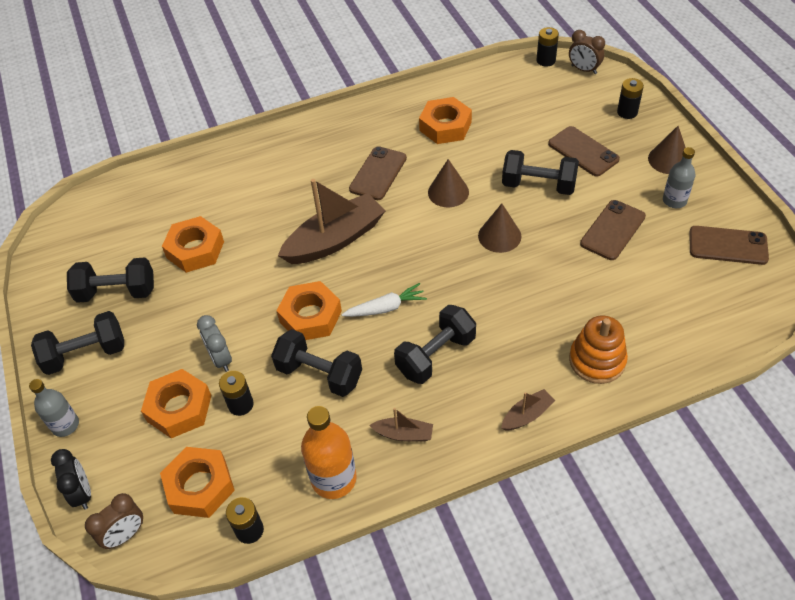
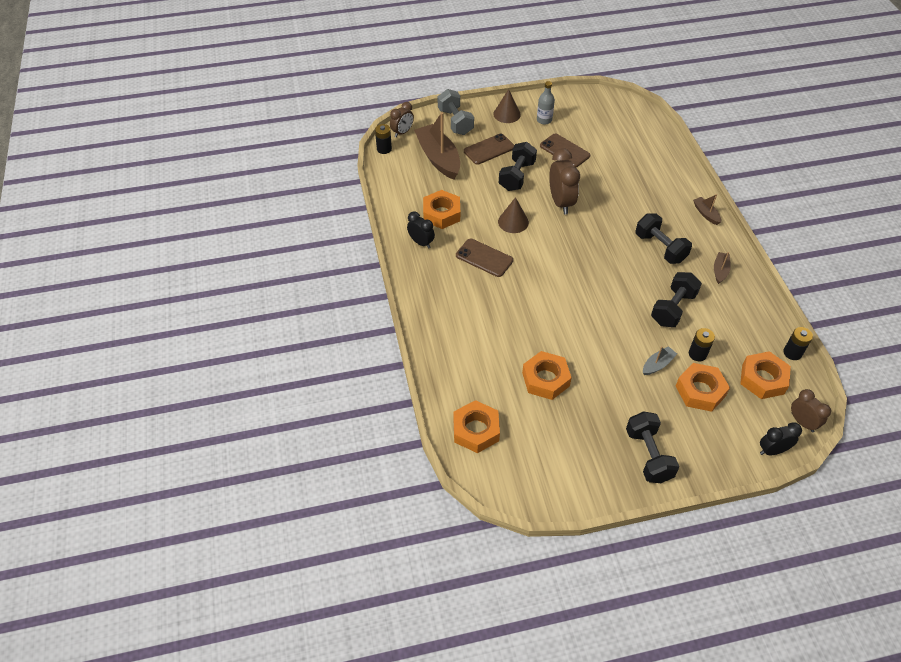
camera: 85 degrees left, 0 degrees up
(65, 425) = (715, 466): grey bottle -> none
(117, 292) = (585, 435): black dumbbell -> none
(221, 359) = (657, 364): grey clock -> grey boat
(310, 316) = (622, 310): orange nut -> orange nut (476, 430)
(334, 479) = (753, 308): orange bottle -> none
(335, 239) = (549, 289): brown boat -> brown boat (438, 158)
(385, 308) = (618, 268): white carrot -> none
(392, 117) = (421, 243): none -> black clock
(499, 236) = (561, 202): brown cone -> brown clock
(597, 360) = (667, 178): orange stacking toy -> none
(627, 112) = (455, 122): black battery -> grey dumbbell
(728, 245) = (585, 108): brown phone -> none

